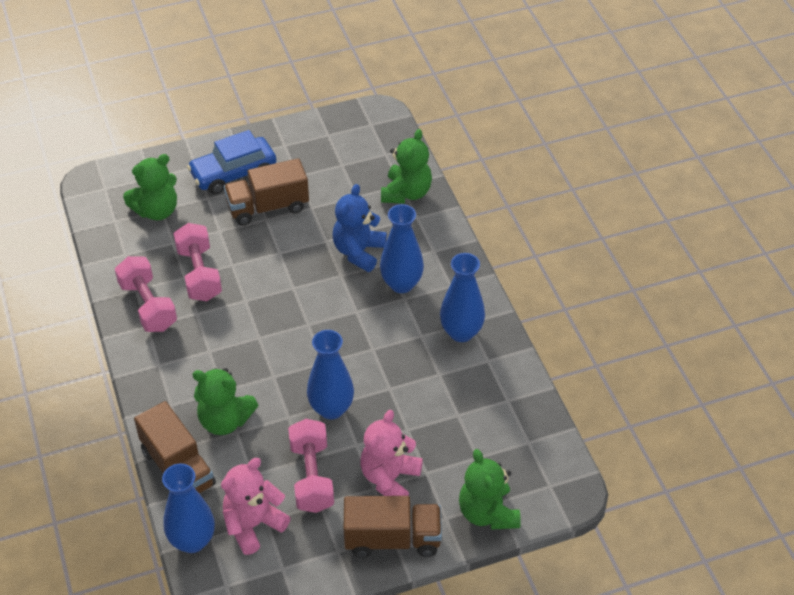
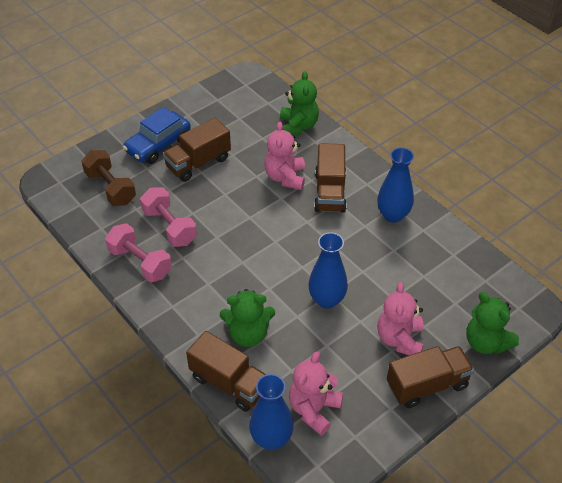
camera: 20 degrees left, 0 degrees up
(157, 210) = (110, 188): green teddy bear -> brown dumbbell
(312, 477) = (339, 356): pink dumbbell -> none
(359, 252) = (285, 177): blue teddy bear -> pink teddy bear
(401, 284) = (330, 192): blue vase -> brown truck

